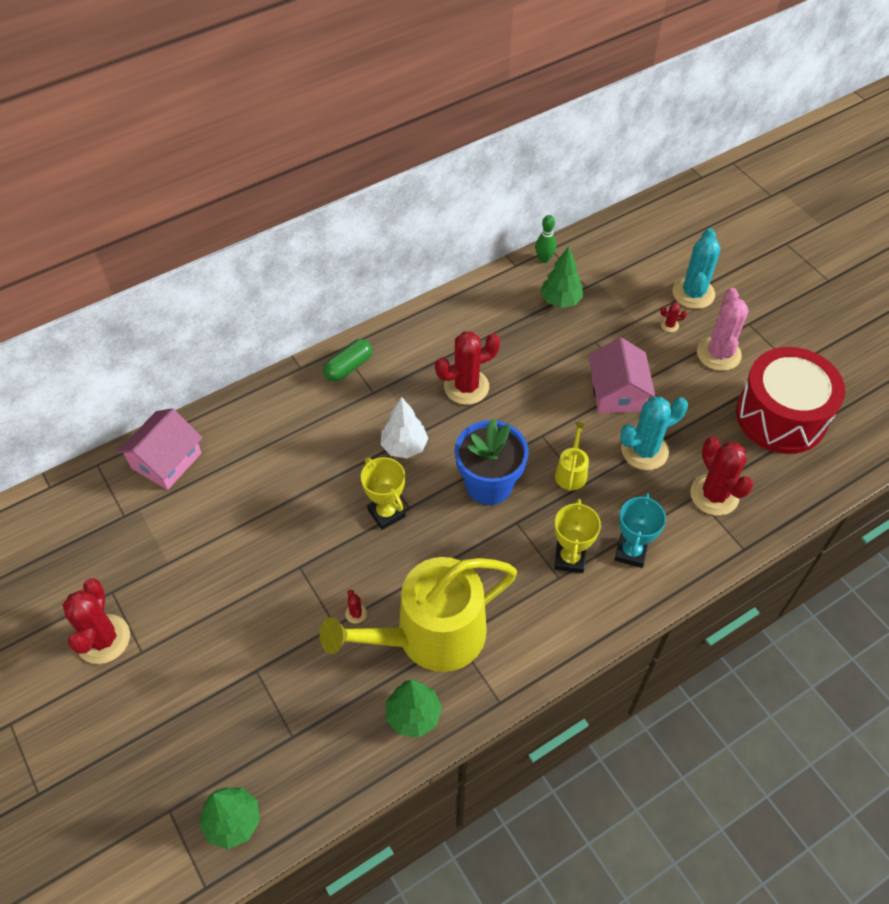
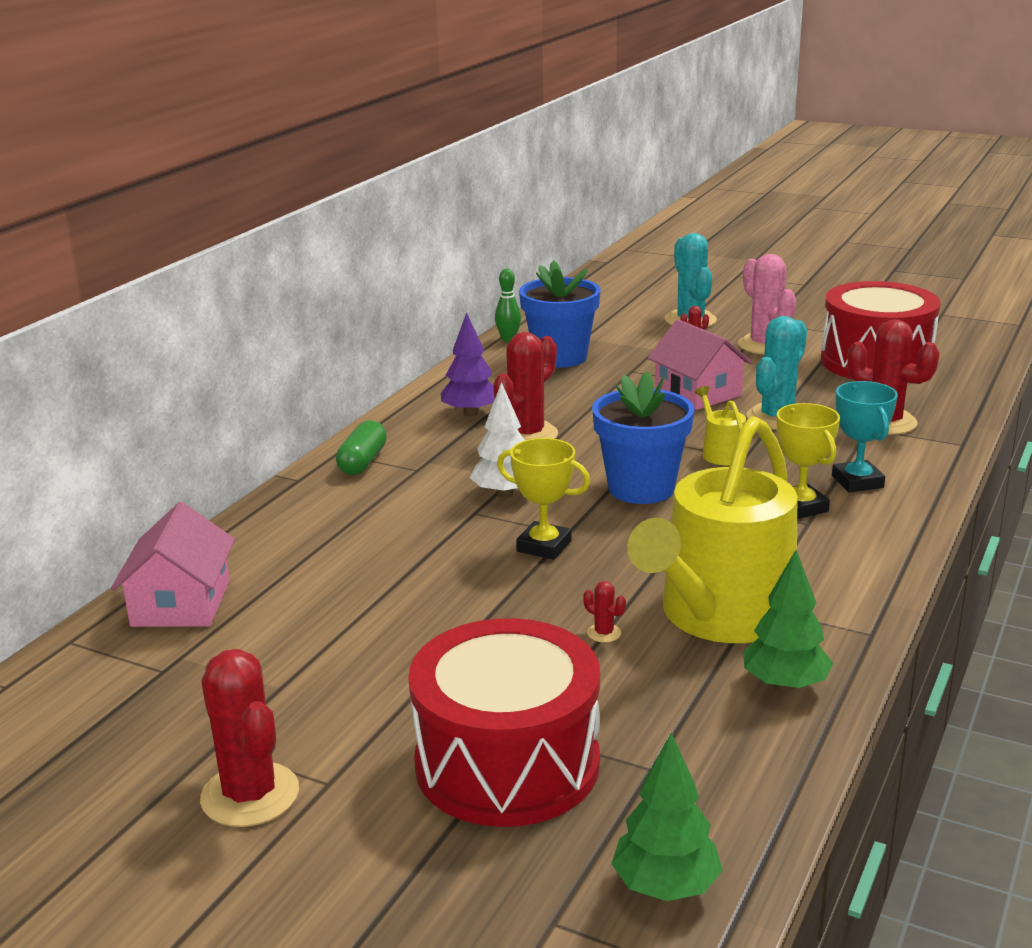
camera: 30 degrees left, 30 degrees down
(229, 689) = (507, 763): none -> red drum
(450, 343) = (470, 413): none -> purple tree
(560, 300) = (560, 357): green tree -> blue flower pot

